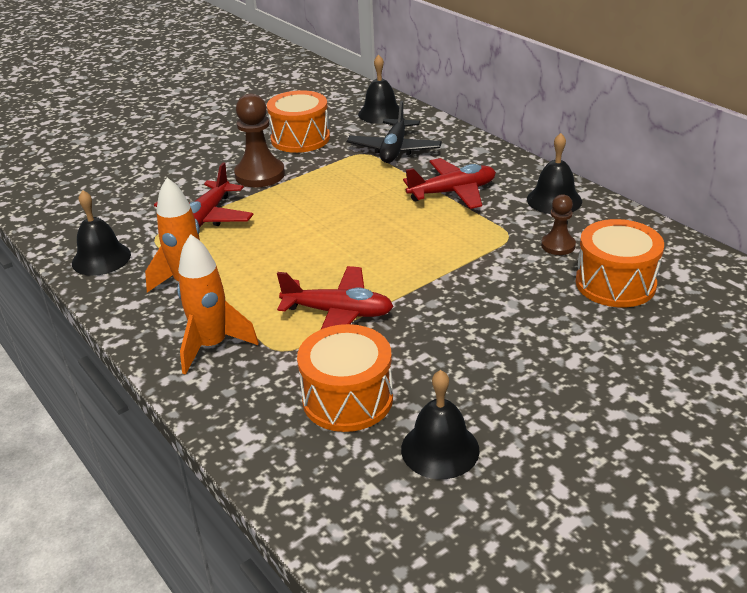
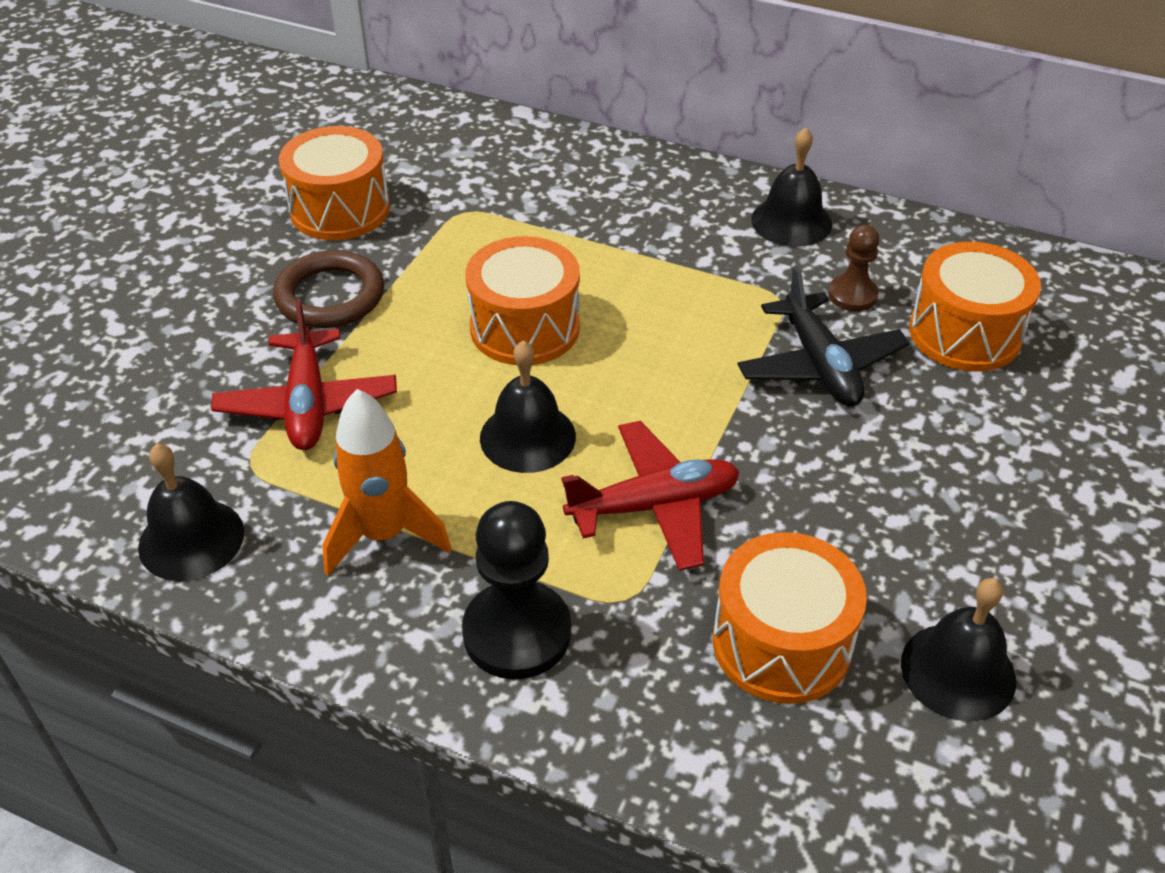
camera: 30 degrees left, 10 degrees up
(212, 346) = (517, 633): orange rocket -> black pawn
(260, 175) = (330, 296): brown pawn -> brown ring
(346, 213) = (525, 327): none -> orange drum
(380, 113) = (430, 131): black bell -> black bell (527, 437)
(394, 150) = (504, 193): black plane -> black plane (820, 365)
(452, 192) = (647, 246): red plane -> none

